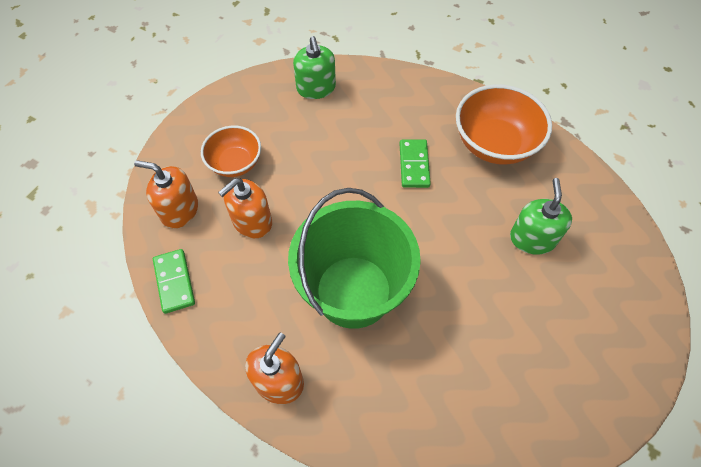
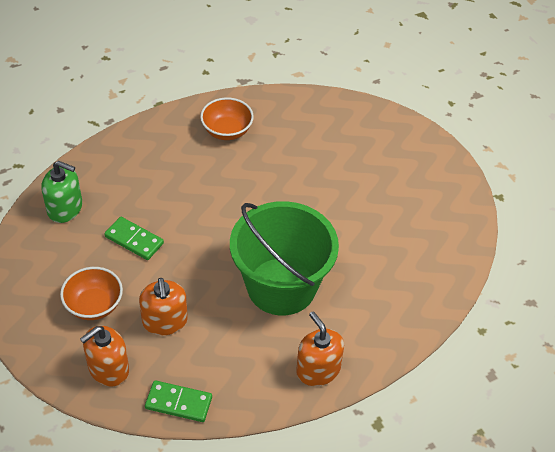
camera: 60 degrees left, 10 degrees down
(414, 165) = (203, 188): green domino -> green domino (134, 240)
(494, 144) = (227, 131): orange bowl -> orange bowl, size x0.63
(532, 238) = (321, 160): green soap dispenser -> none

